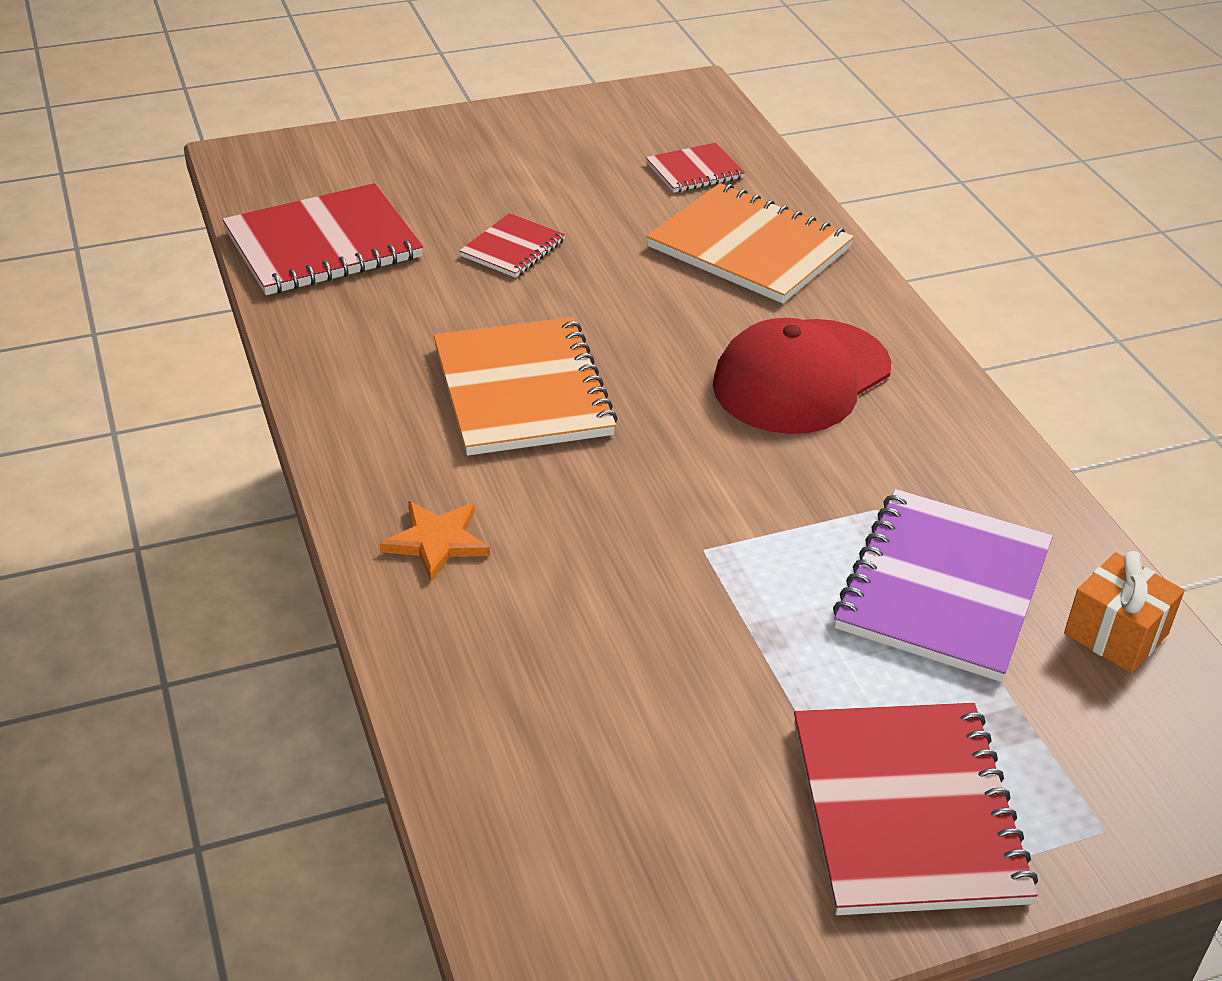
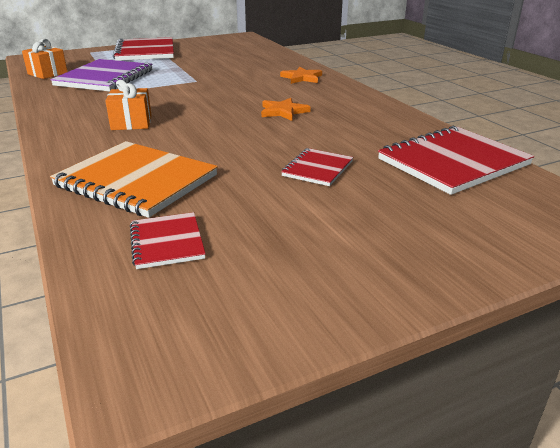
camera: 175 degrees right, 10 degrees down
(523, 390) = (283, 111): orange notebook -> orange star
(695, 171) = (167, 242): red notebook -> red notebook turned 75 degrees counterclockwise
(801, 377) = (131, 123): red cap -> orange gift

